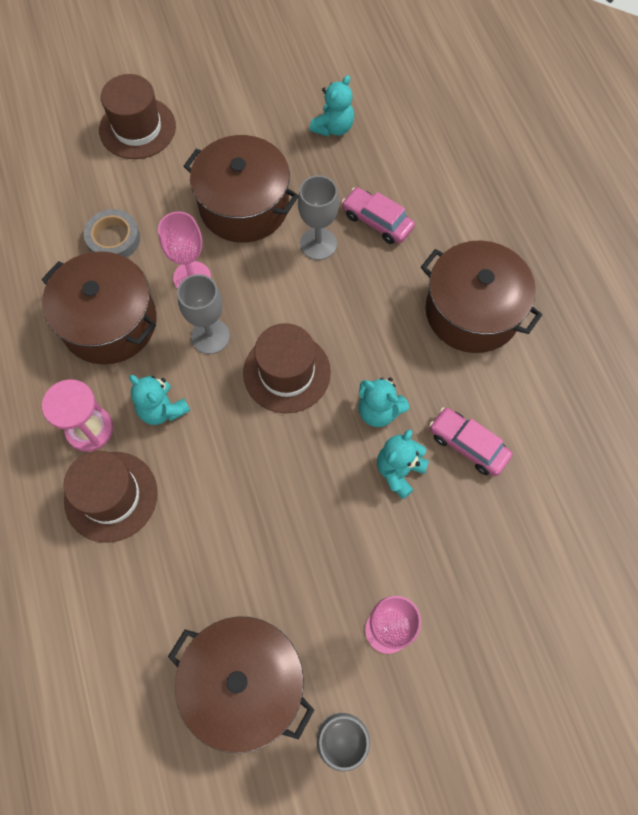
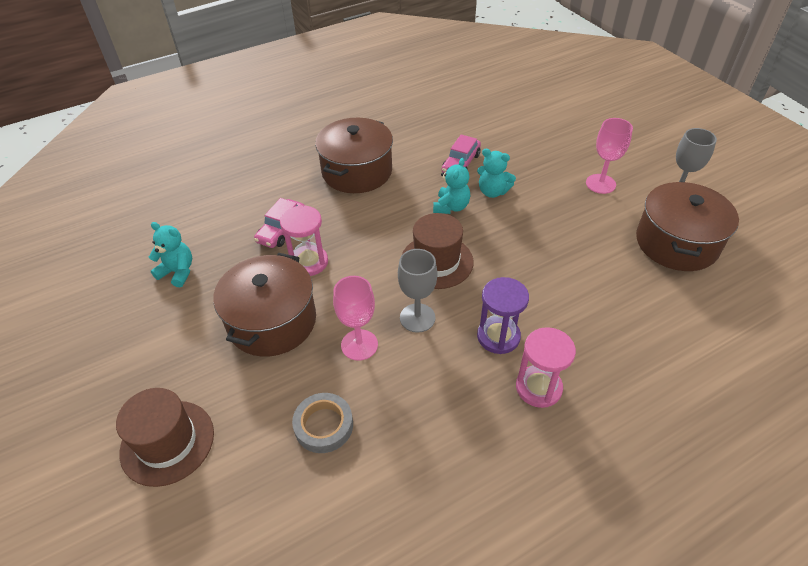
camera: 100 degrees left, 20 degrees down
(109, 322) = (424, 402): brown pot -> none
(111, 496) = (590, 354): brown hat -> none
(162, 409) = (498, 336): turquoise teddy bear -> purple hourglass
(318, 244) = (309, 262): grey goblet -> pink hourglass

